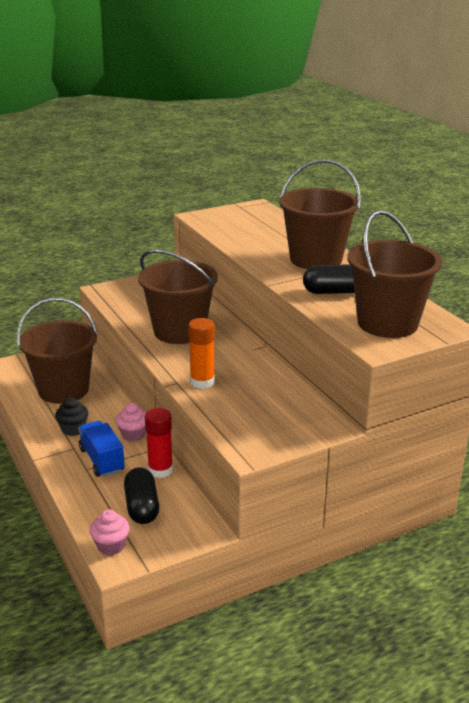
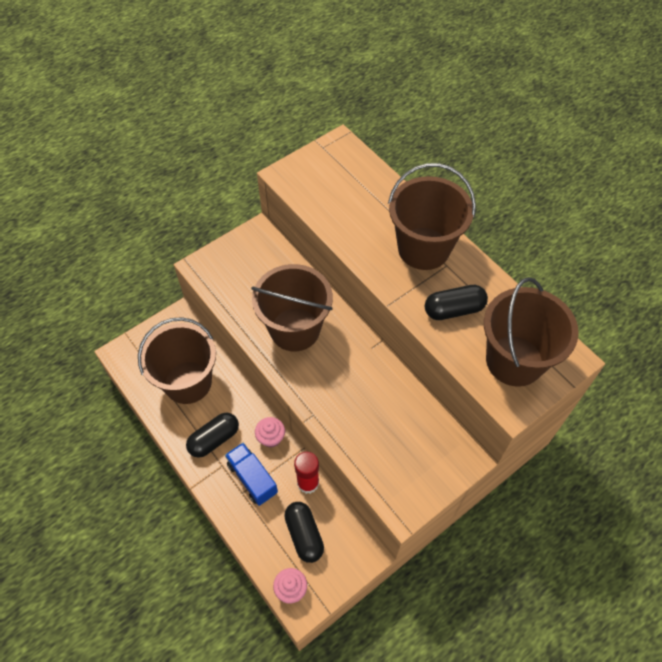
camera: 10 degrees left, 30 degrees up
(73, 429) = (214, 439): black cupcake -> black capsule
(202, 382) = (336, 410): orange glue stick -> none

